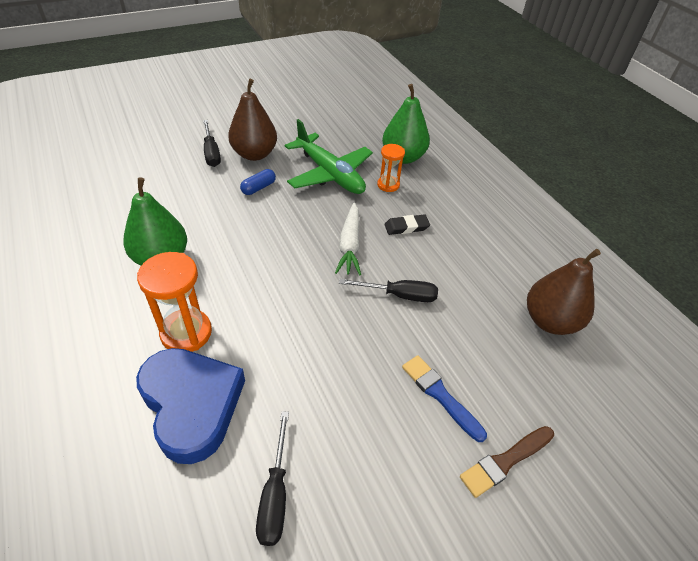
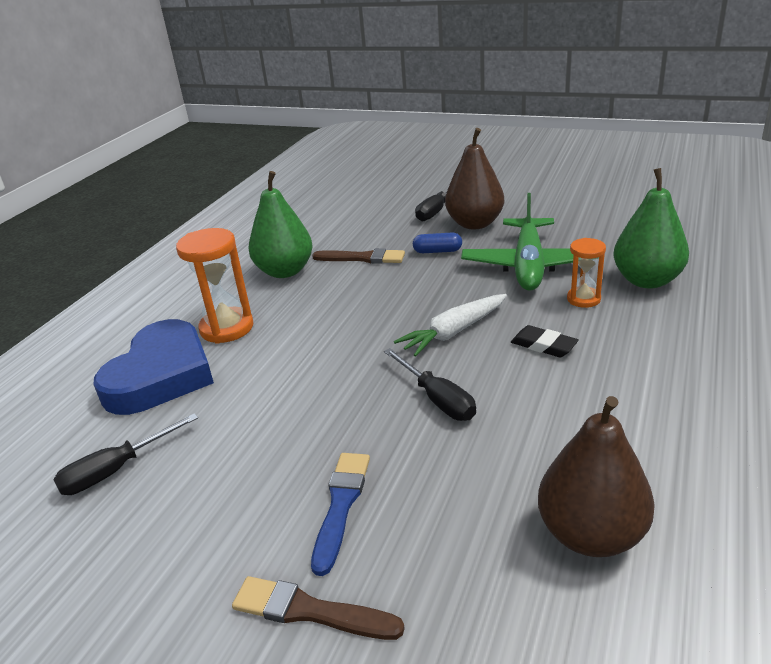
camera: 55 degrees right, 15 degrees down
(210, 218) = (362, 258): none -> brown brush

